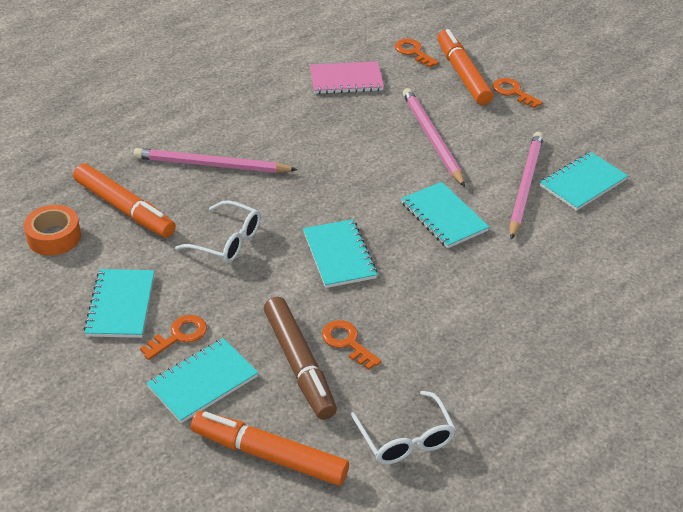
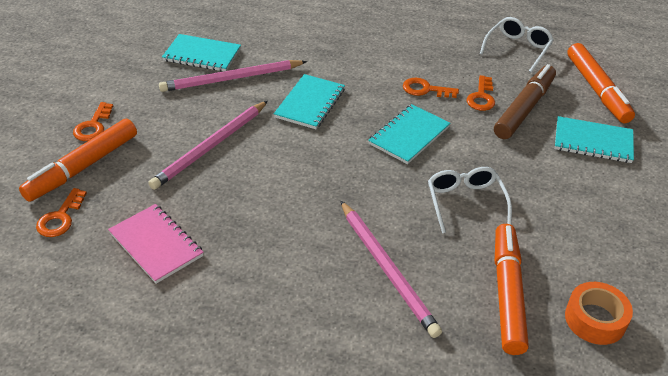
camera: 125 degrees left, 0 degrees up
(121, 305) = (596, 222): turquoise notebook -> none
(179, 336) = (577, 174): orange key -> orange key (425, 89)

